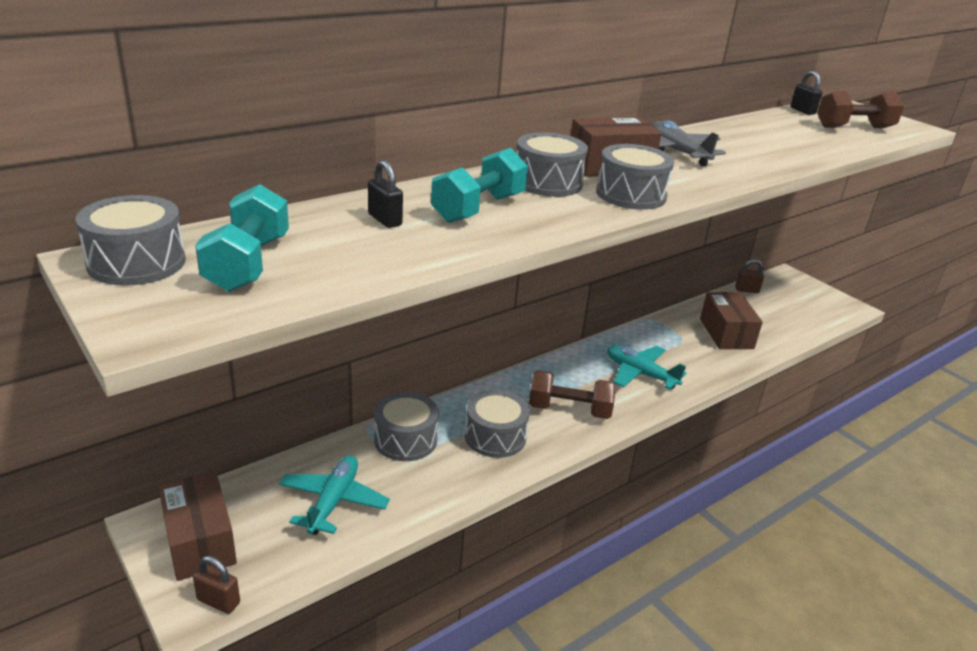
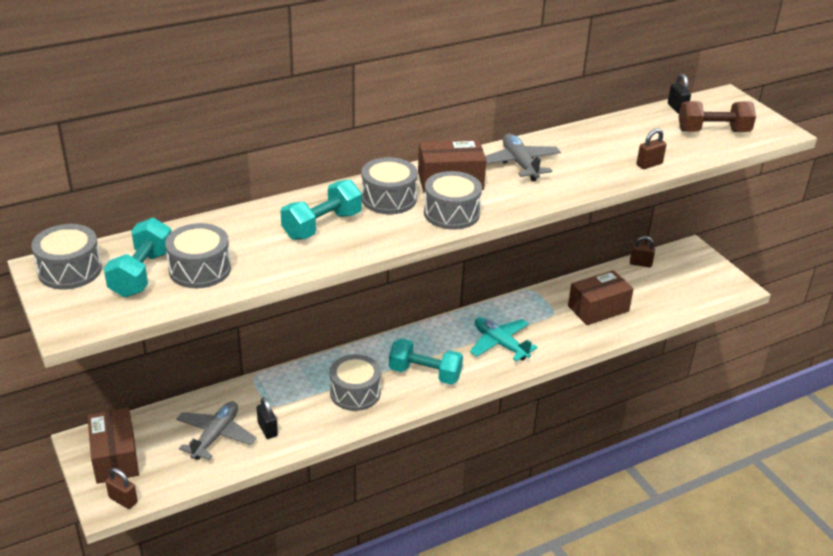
camera: 10 degrees right, 5 degrees up
(333, 501) = (216, 436): turquoise plane -> grey plane
(385, 220) = (247, 236): black padlock -> black padlock (267, 429)
(405, 440) = (282, 390): grey drum -> grey drum (200, 269)
(569, 410) = (425, 373): brown dumbbell -> turquoise dumbbell
(726, 333) = (598, 309): brown box -> brown box turned 60 degrees clockwise
(814, 152) = (649, 164): none -> brown padlock

